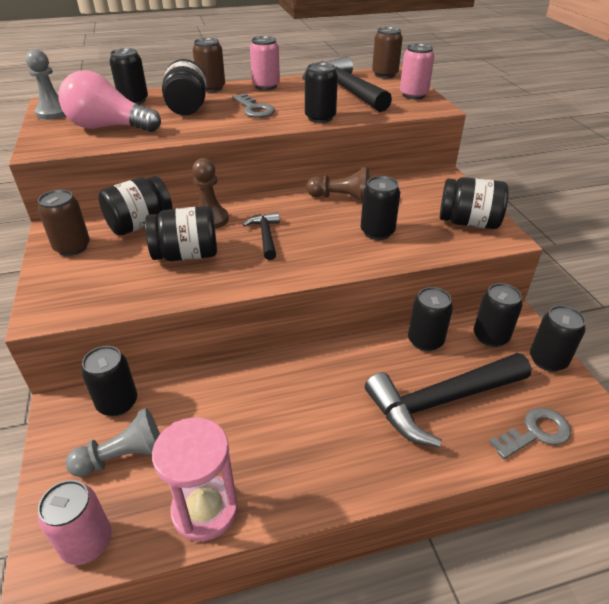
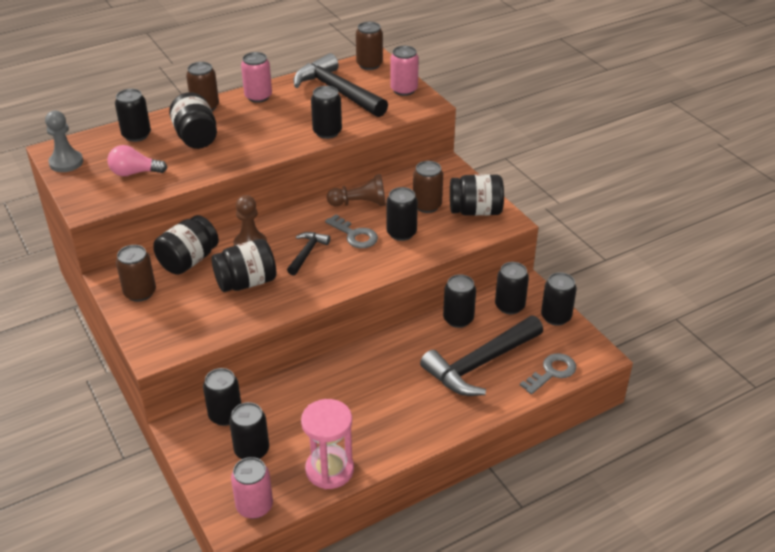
camera: 15 degrees left, 0 degrees up
(109, 127) = (134, 173): pink light bulb -> pink light bulb, size x0.61
(124, 456) = (252, 450): grey pawn -> black can
(254, 109) = (261, 130): grey key -> grey key (355, 235)
(265, 236) = (307, 253): black hammer -> black hammer turned 45 degrees clockwise
(414, 210) = (427, 206): none -> brown can

